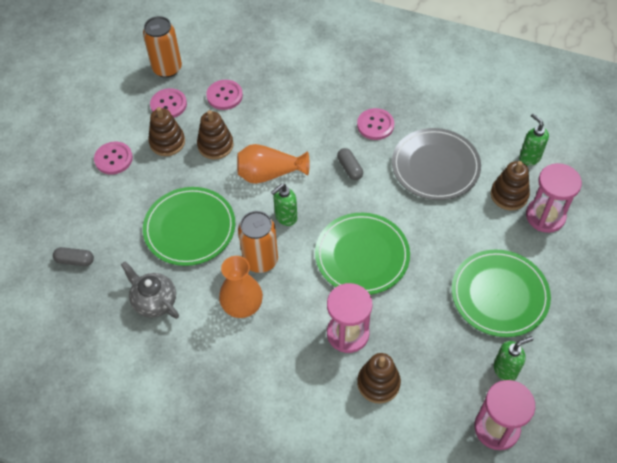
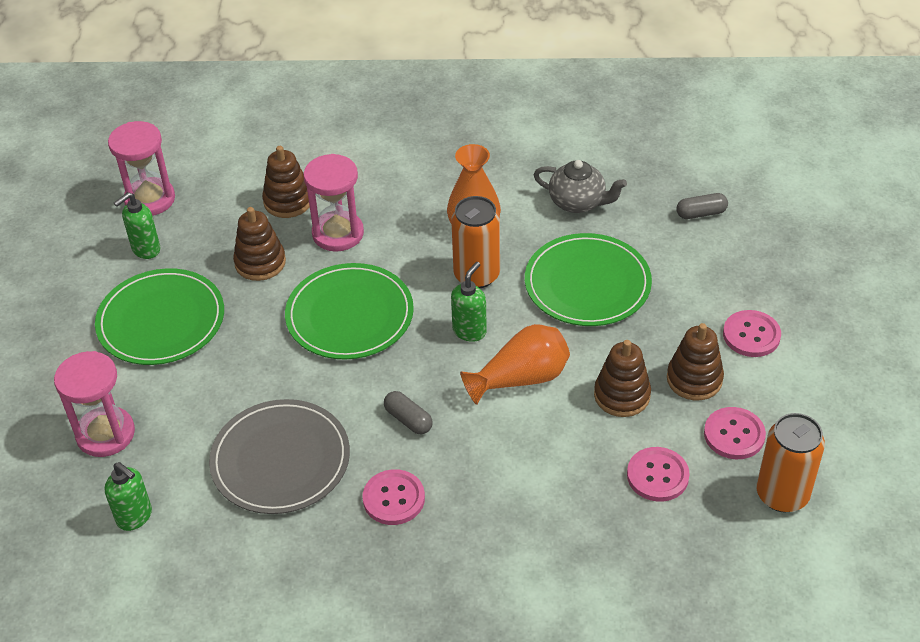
camera: 160 degrees right, 10 degrees down
(509, 195) = (161, 449): brown stacking toy -> brown stacking toy (260, 262)

